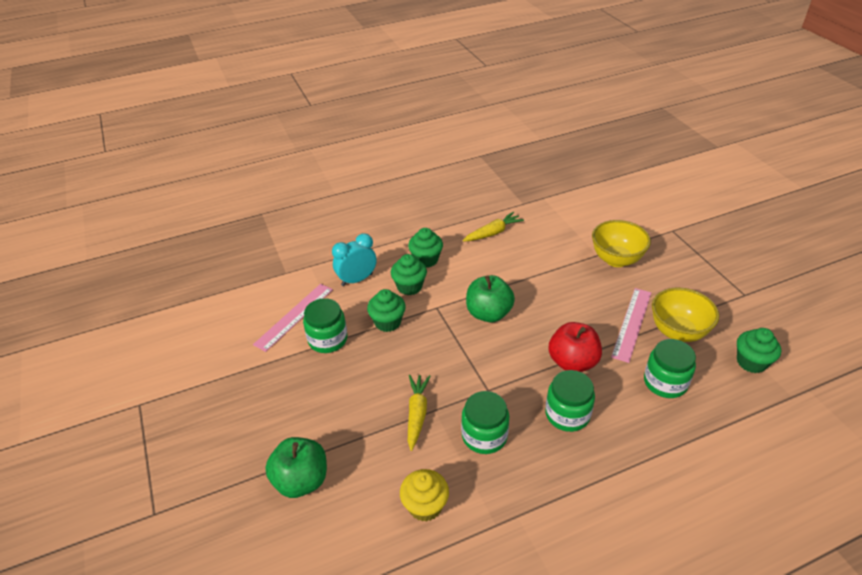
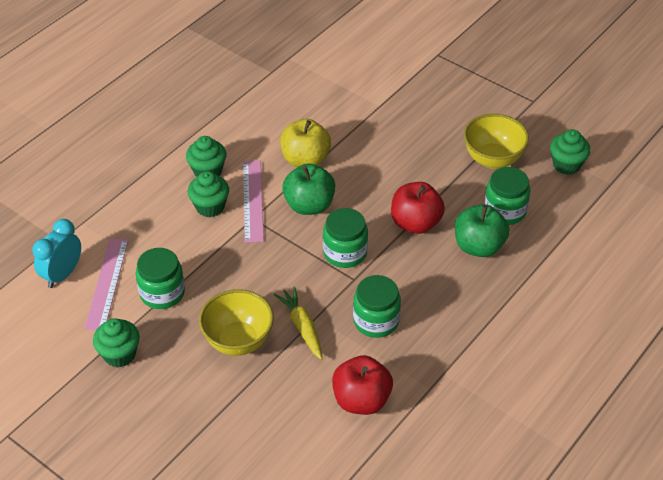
camera: 30 degrees left, 5 degrees up
(301, 480) = (234, 429): green apple -> green apple (478, 246)
(357, 280) = (147, 219): turquoise clock -> turquoise clock (62, 274)
(388, 322) = (213, 252): green cupcake -> green cupcake (119, 354)
(425, 506) = (361, 400): yellow cupcake -> red apple
(493, 233) = (260, 117): yellow carrot -> none
(508, 276) = (305, 159): none -> yellow apple
(567, 414) = (437, 272): green jar -> green jar (345, 253)
(616, 259) = (400, 105): yellow bowl -> yellow bowl (238, 341)
(632, 323) = (449, 166): pink ruler -> pink ruler (252, 200)

